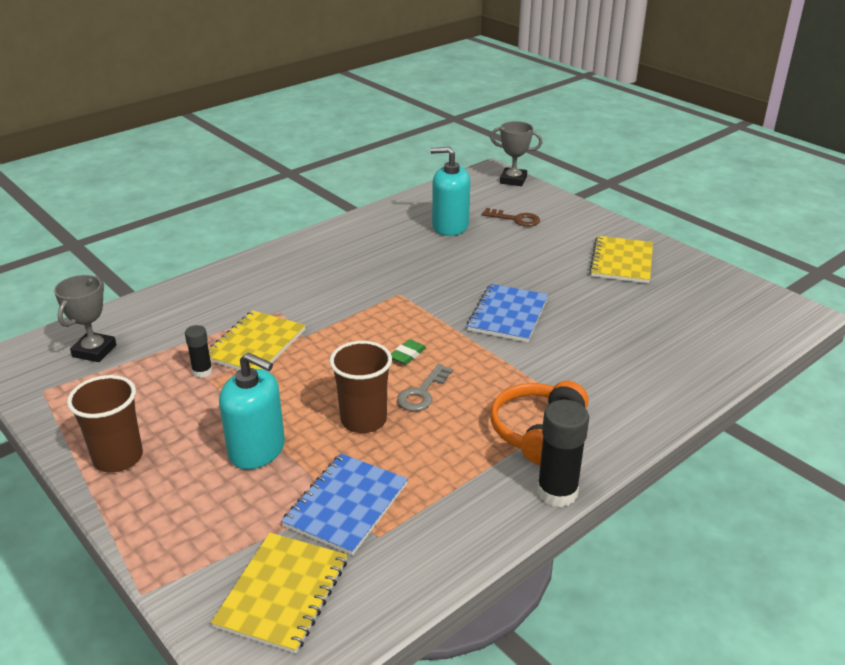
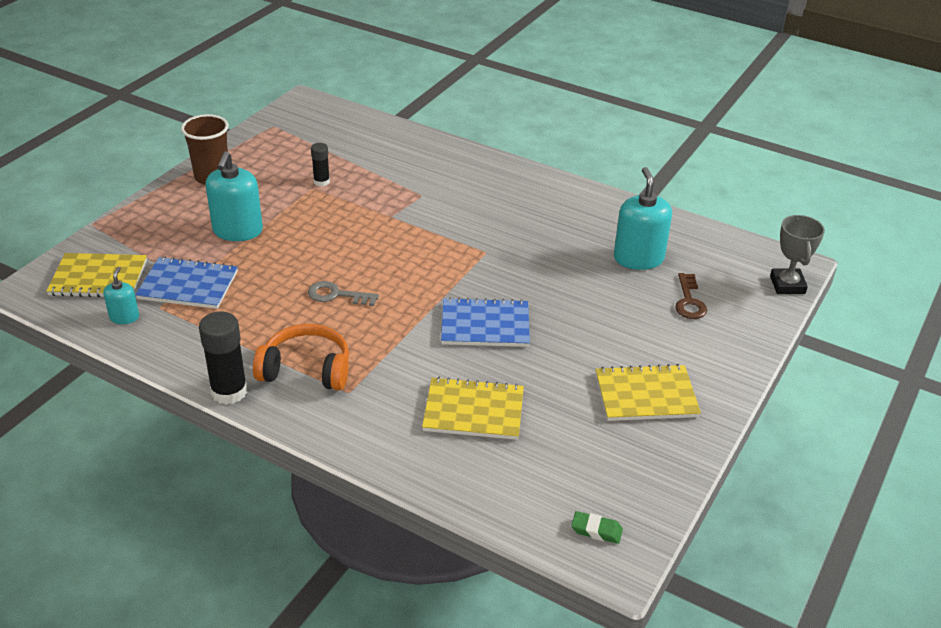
camera: 70 degrees right, 5 degrees up
(94, 351) = (327, 130): grey trophy -> none
(255, 345) = (367, 196): yellow notebook -> yellow notebook (473, 411)
(363, 420) = (289, 272): brown cup -> none
(384, 572) = (124, 317): none -> turquoise soap dispenser
(407, 355) = (388, 276): green eraser -> green eraser (596, 530)

